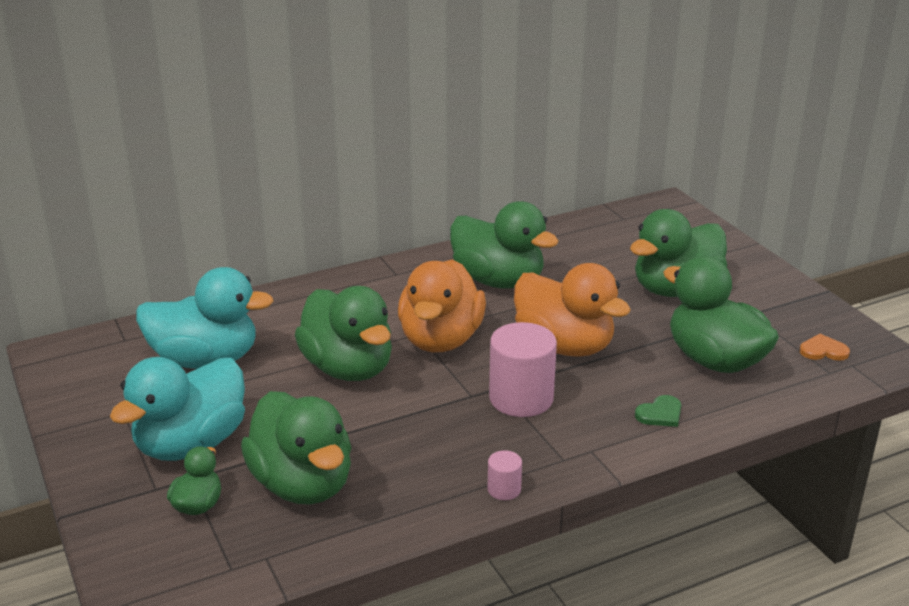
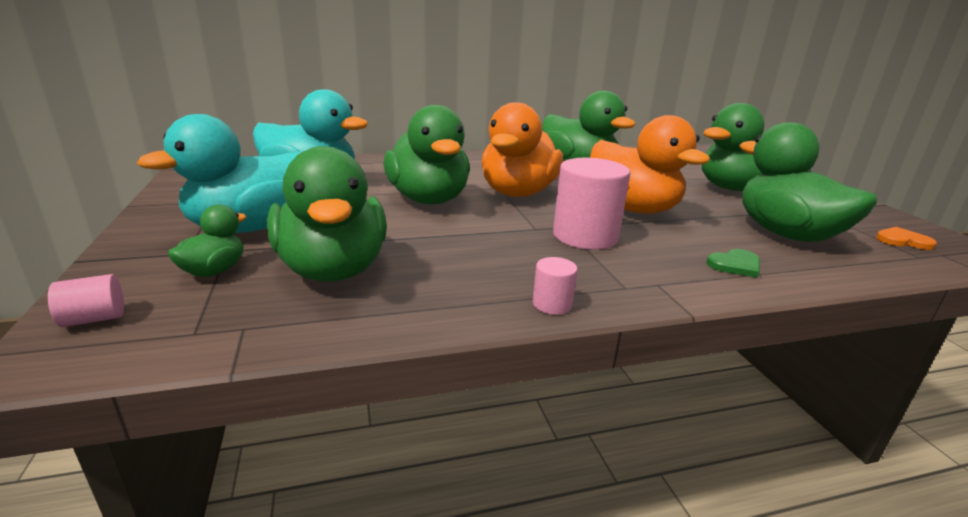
camera: 10 degrees right, 5 degrees down
(141, 571) = (94, 319): none -> pink cylinder

